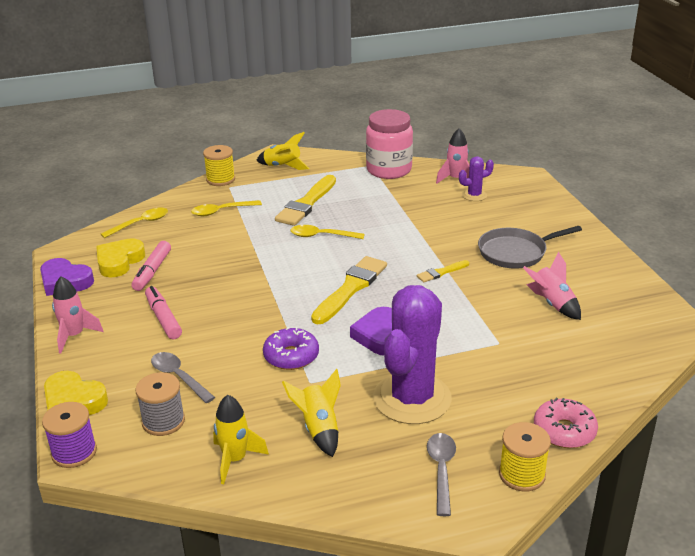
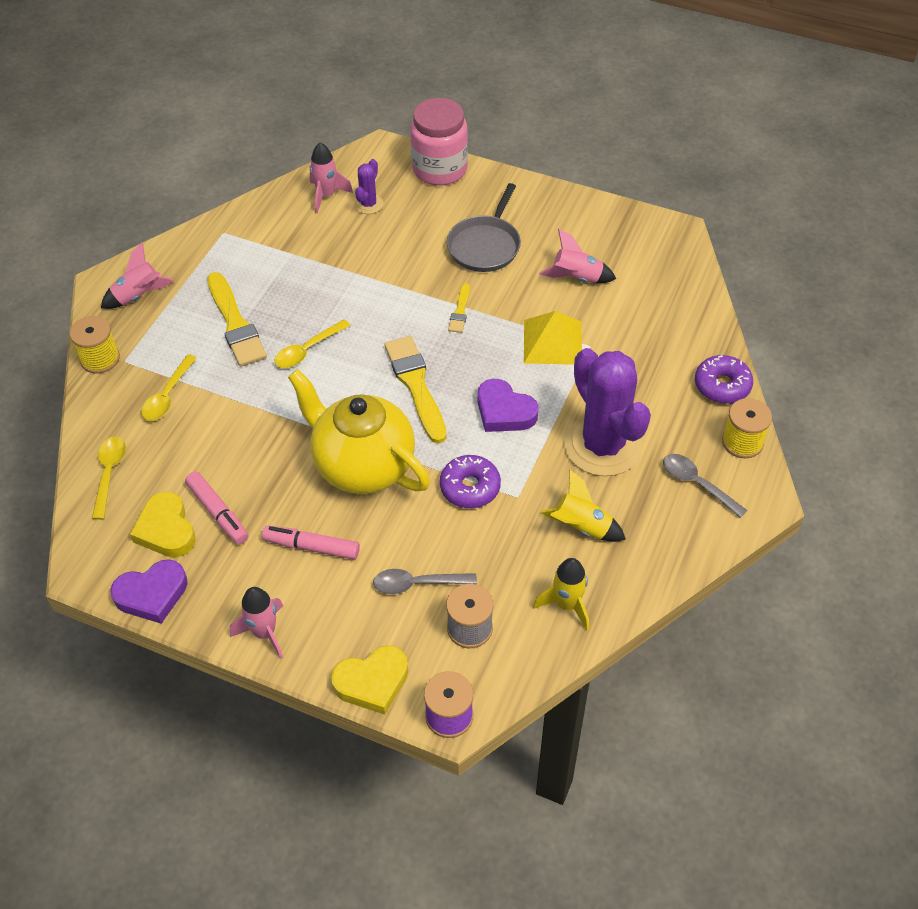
camera: 50 degrees left, 20 degrees up
(254, 303) = (362, 466): none -> yellow teapot
(283, 167) = (138, 296): yellow rocket -> pink rocket
(389, 170) = (250, 226): pink jar -> pink jar (440, 169)
(475, 324) = (553, 342): none -> yellow pyramid
(564, 431) = (722, 385): pink donut -> purple donut

